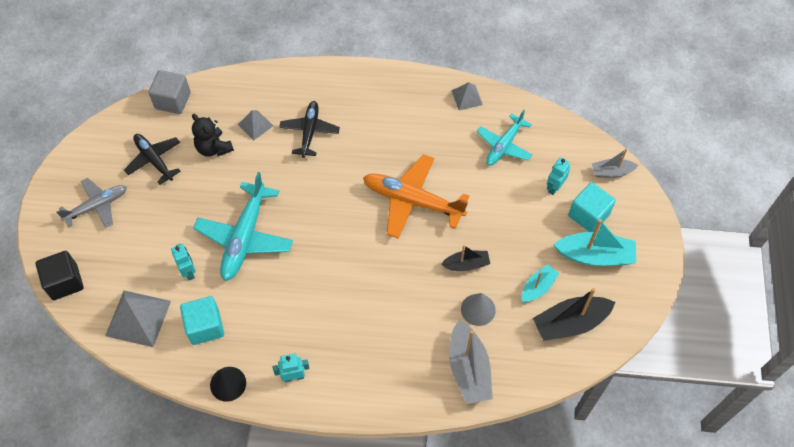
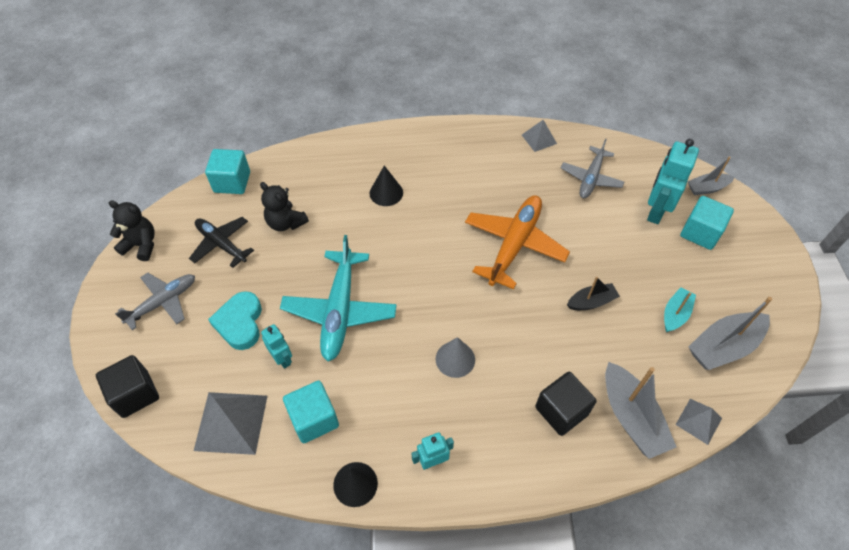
camera: 10 degrees left, 5 degrees down
(85, 150) = (141, 245): none -> black teddy bear
(158, 235) = (240, 323): none -> turquoise heart
(173, 100) = (232, 182): grey cube -> turquoise cube
(255, 125) = (326, 194): grey pyramid -> grey pyramid (698, 421)
(309, 132) = (386, 193): black plane -> black cone
(411, 354) = (561, 411): none -> black cube
(413, 201) = (514, 245): orange plane -> orange plane turned 105 degrees clockwise
(478, 309) = (619, 348): grey cone -> grey cone (455, 359)
(504, 145) = (591, 178): turquoise plane -> grey plane
(554, 187) = (656, 211): turquoise robot -> turquoise robot, size x1.76
(570, 323) = (723, 347): black boat -> grey boat
(595, 256) = (722, 272): turquoise boat -> none

